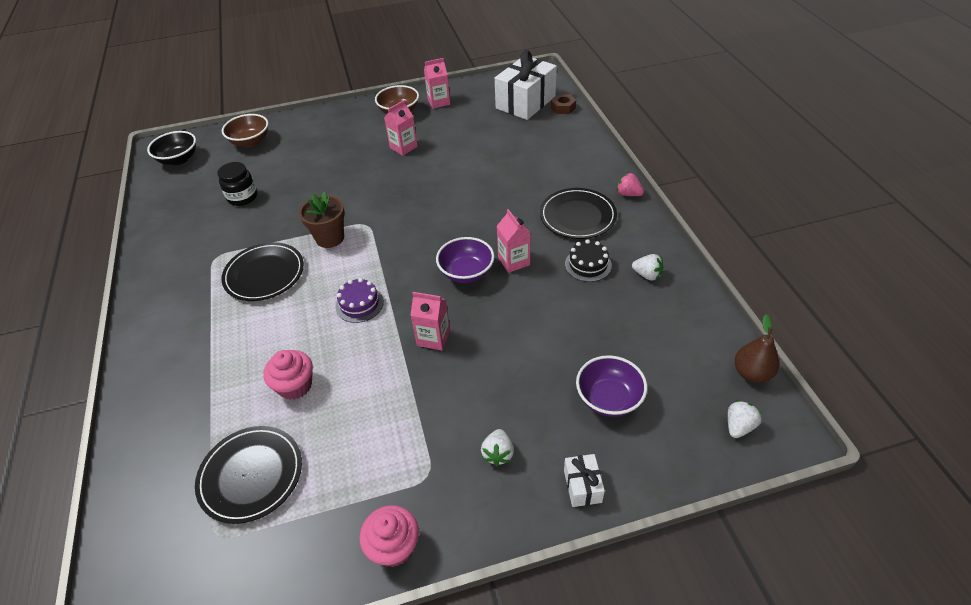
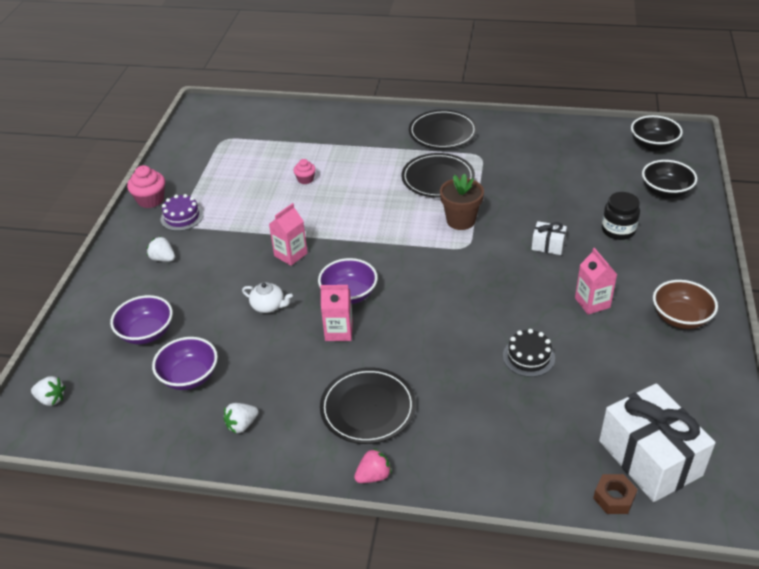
camera: 115 degrees right, 5 degrees down
(242, 197) = (561, 177): black jar -> black jar (618, 230)
(250, 141) = (665, 192): brown bowl -> black bowl
(251, 475) = (251, 154): black plate -> black plate (442, 132)
(295, 386) = (305, 179): pink cupcake -> pink cupcake, size x0.60
(359, 304) = (361, 223): purple cake -> purple cake (182, 217)
(438, 102) = (691, 362): pink carton -> none
(513, 320) = (268, 306): none -> white teapot
(582, 486) = (101, 290): white gift -> white gift (548, 245)
(588, 265) = (292, 384): black cake -> black cake (528, 357)
(631, 333) = (189, 377): none -> purple bowl
(738, 426) = (51, 399): white strawberry -> white strawberry turned 45 degrees counterclockwise
(751, 373) = (78, 439): brown pear -> none

